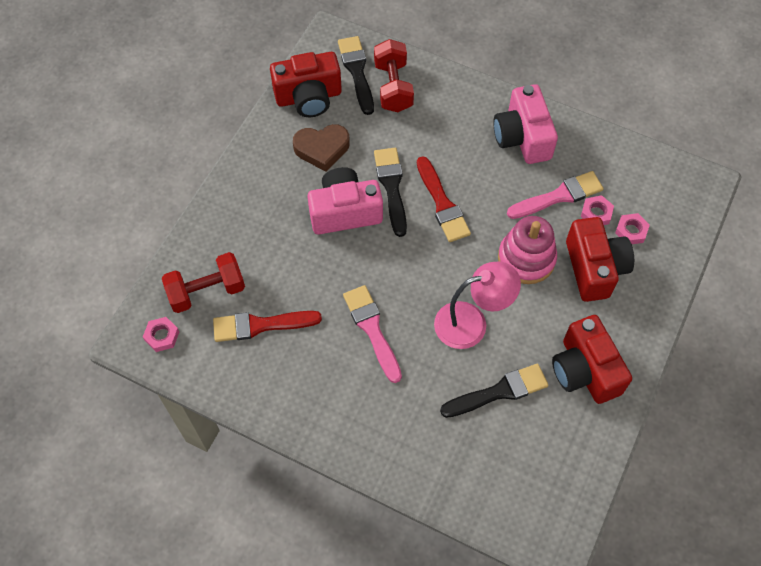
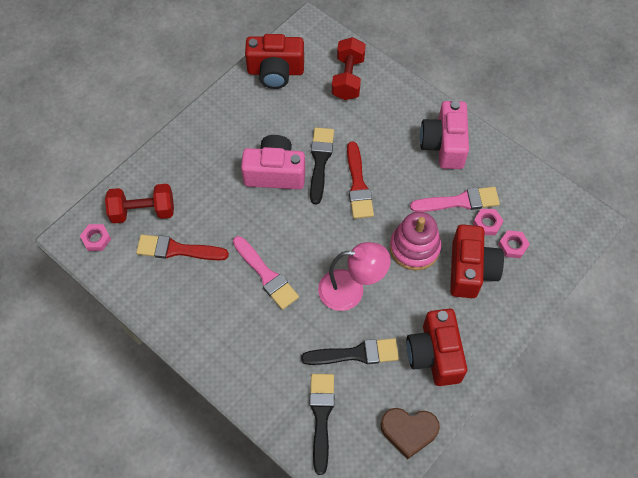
camera: 15 degrees right, 0 degrees up
(322, 149) = (273, 116): brown heart -> brown heart (408, 431)
(357, 71) = (322, 59): black brush -> black brush (321, 416)
(372, 329) = (266, 275): pink brush -> pink brush turned 150 degrees clockwise

